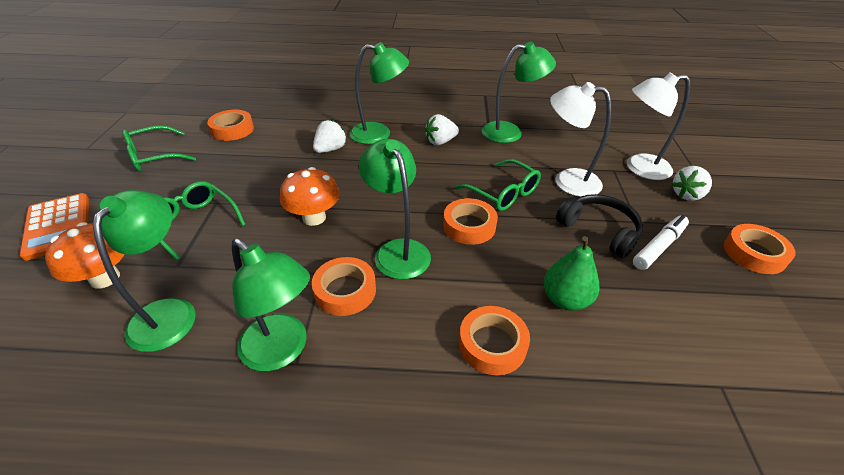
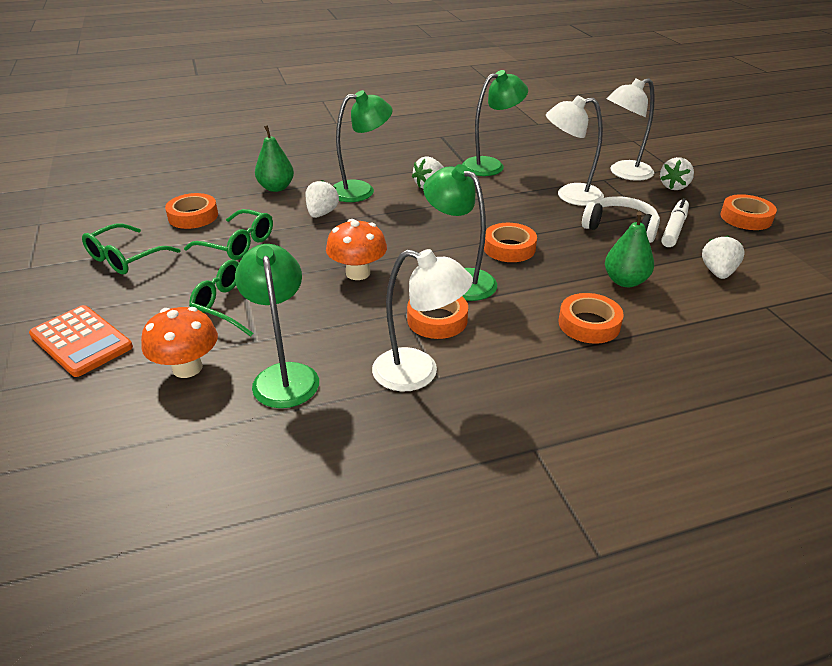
camera: 20 degrees left, 5 degrees down
(282, 351) = (418, 373): green lamp -> white lamp
(314, 117) = (276, 188): none -> green pear
(503, 193) = (520, 216): green glasses -> green glasses (237, 244)
(599, 230) = (620, 227): black headphones -> white headphones
(682, 318) = (718, 272): none -> white strawberry

